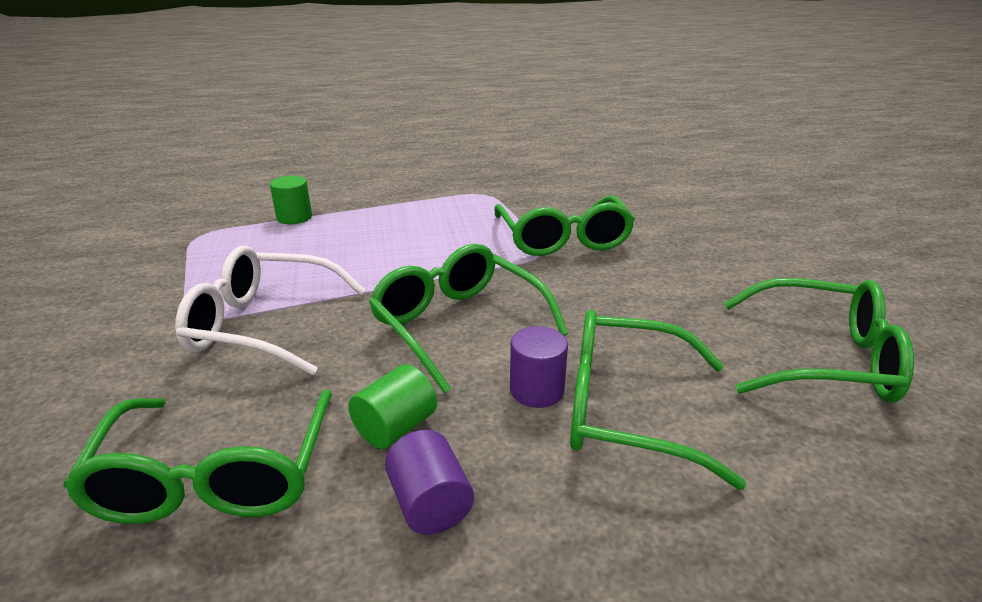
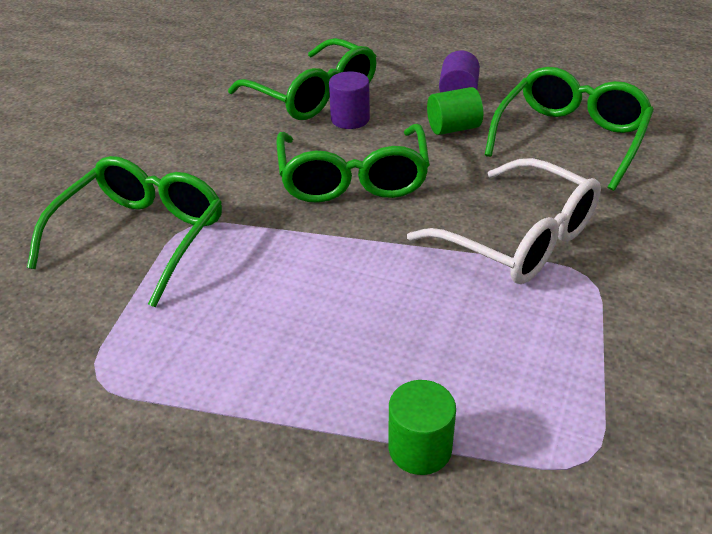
camera: 145 degrees left, 10 degrees up
(821, 359) = (164, 80): green glasses -> none

